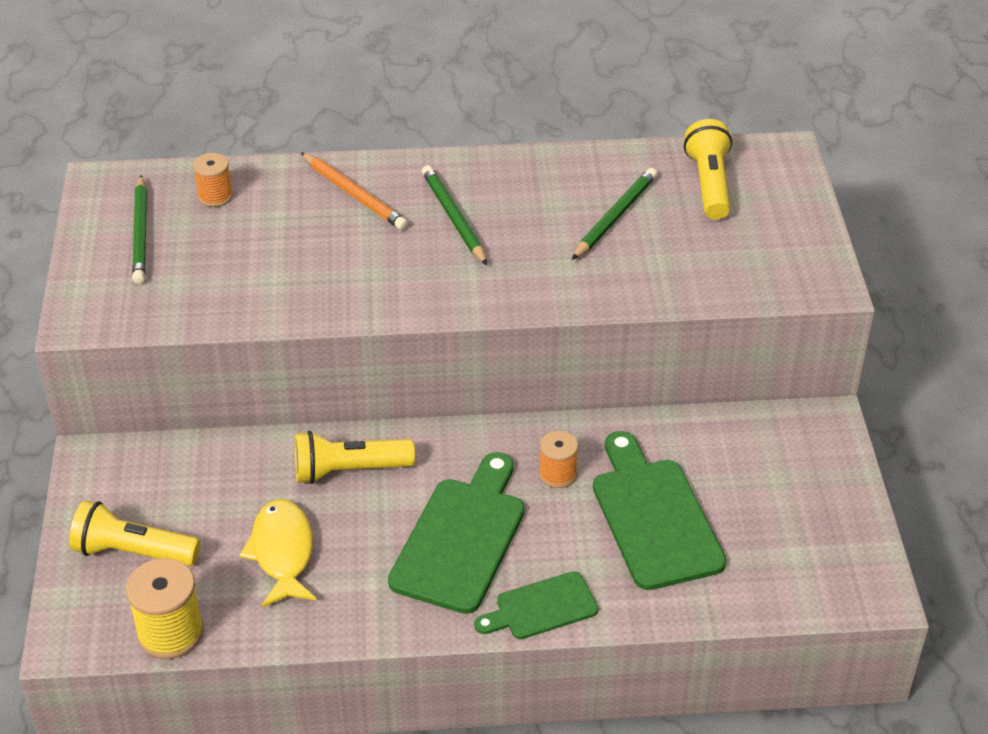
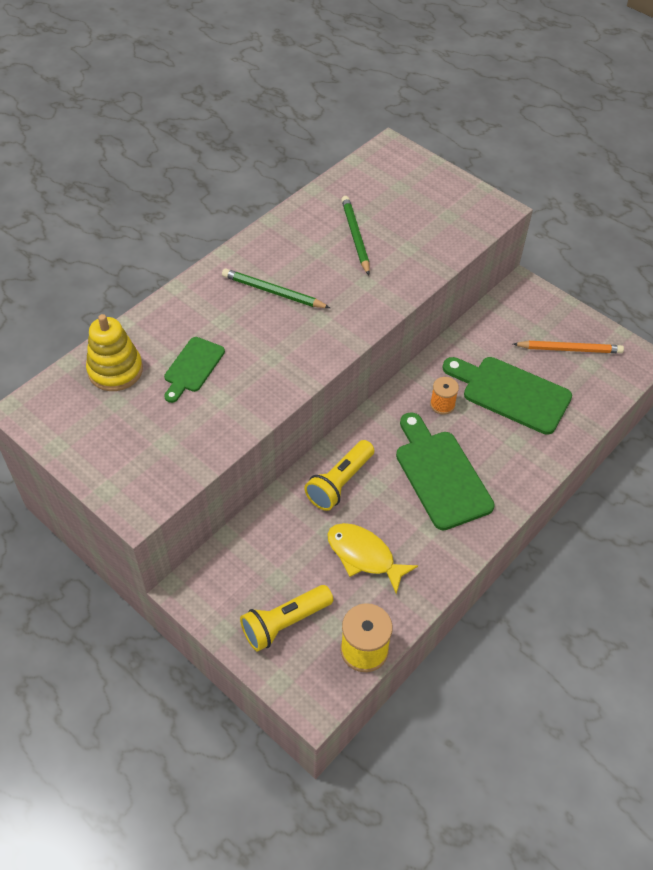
camera: 45 degrees left, 10 degrees up
(141, 233) = (100, 425): green pencil -> none
(215, 196) = (115, 370): orange spool -> yellow stacking toy
(354, 194) = (199, 314): orange pencil -> orange pencil (569, 349)
(541, 607) = (520, 480): green cutting board -> green cutting board (192, 367)
(709, 184) = (377, 188): yellow flashlight -> none

